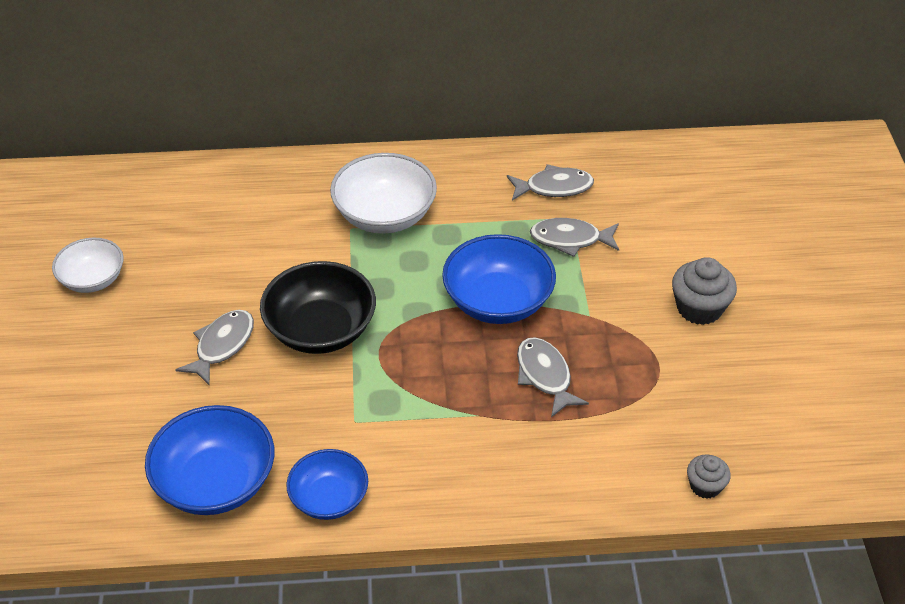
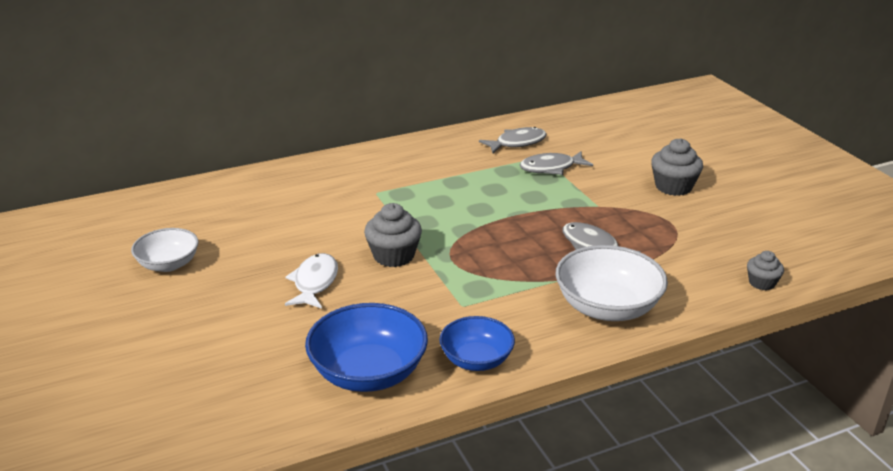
camera: 20 degrees left, 15 degrees down
(222, 346) = (314, 283): grey fish -> white fish
(321, 330) = (394, 256): black bowl -> grey cupcake
(385, 215) = (398, 180): white bowl -> white bowl (607, 307)
(498, 301) = (524, 211): blue bowl -> none

